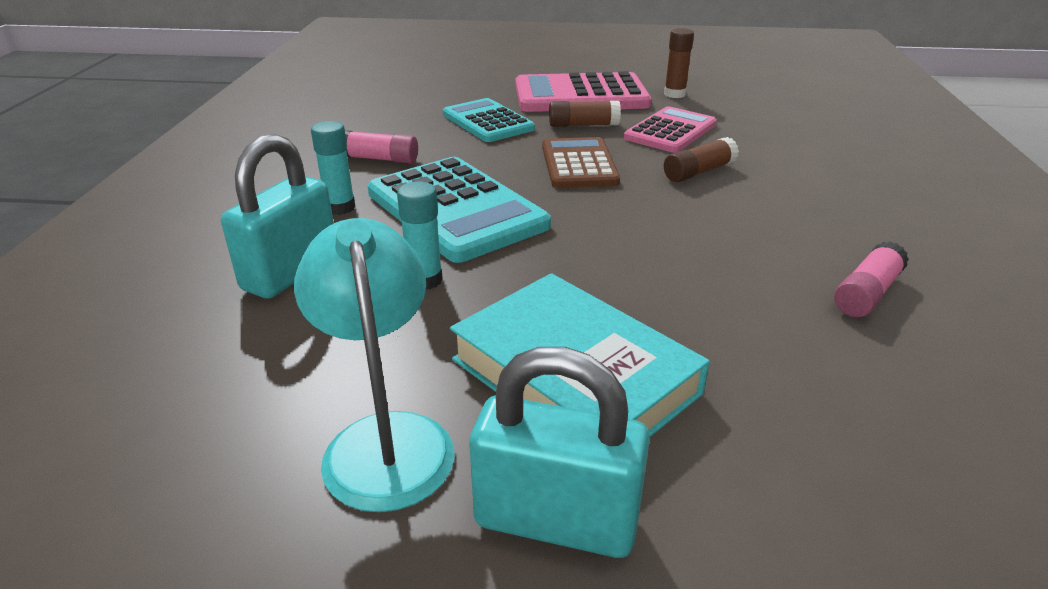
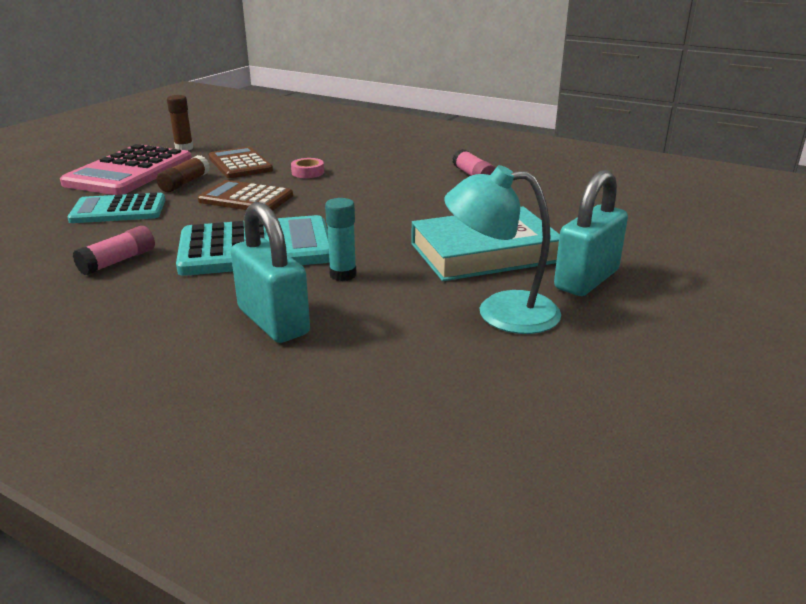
camera: 65 degrees left, 5 degrees down
(340, 207) = (188, 289): turquoise glue stick -> none
(670, 131) = (240, 164): pink calculator -> brown calculator
(698, 172) = (307, 172): brown glue stick -> pink tape

